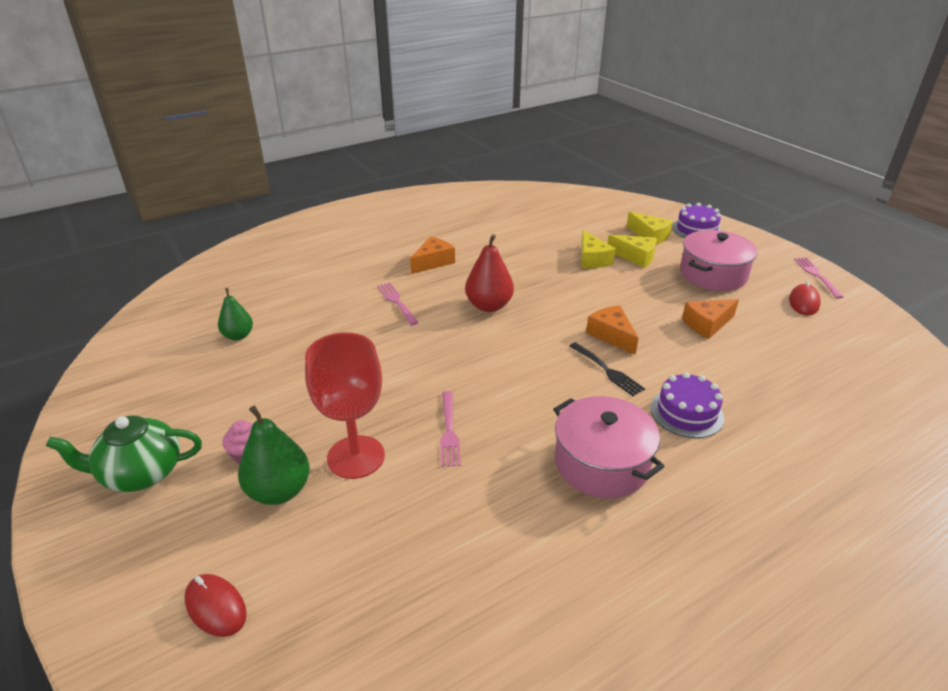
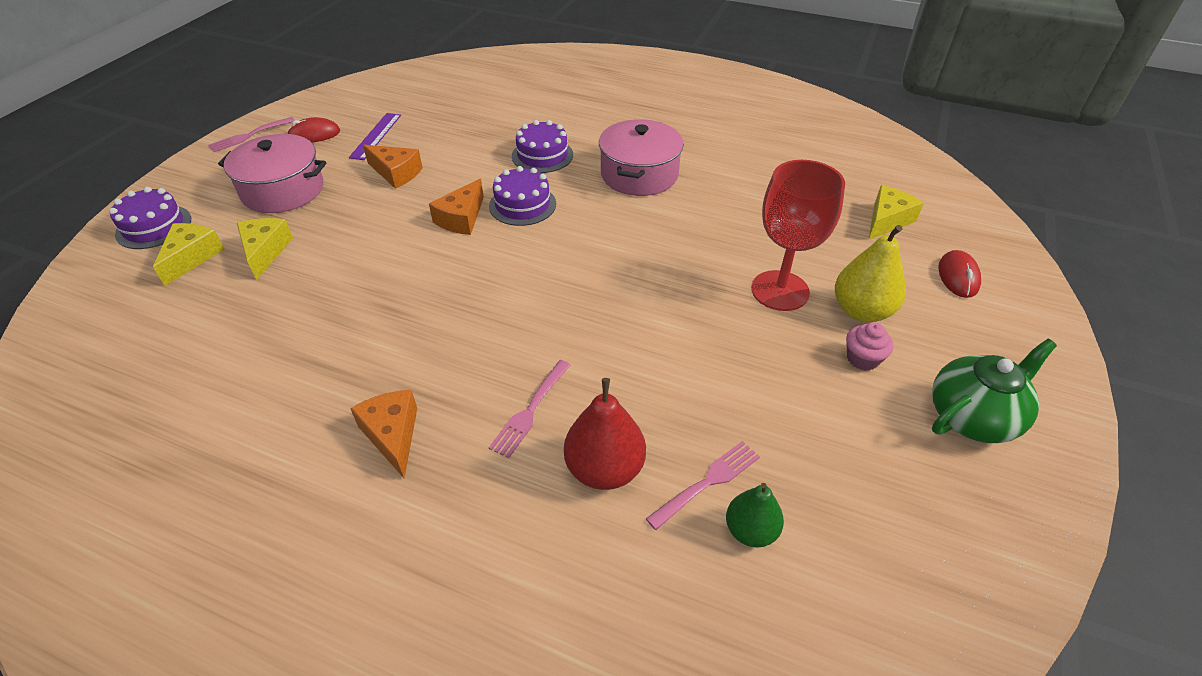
camera: 125 degrees left, 10 degrees up
(141, 473) = (973, 416): green teapot -> green teapot turned 75 degrees counterclockwise
(279, 491) = (861, 311): green pear -> yellow pear
(433, 262) = (392, 435): orange cheese -> orange cheese turned 60 degrees clockwise
(449, 430) = (692, 256): pink fork -> pink fork (707, 483)
(489, 306) = (472, 322): red pear -> red pear (604, 469)
(592, 259) = (291, 283): yellow cheese -> yellow cheese (887, 220)
(606, 370) = (522, 205): black fork -> purple cake
(785, 330) = (376, 136): none -> purple ruler

